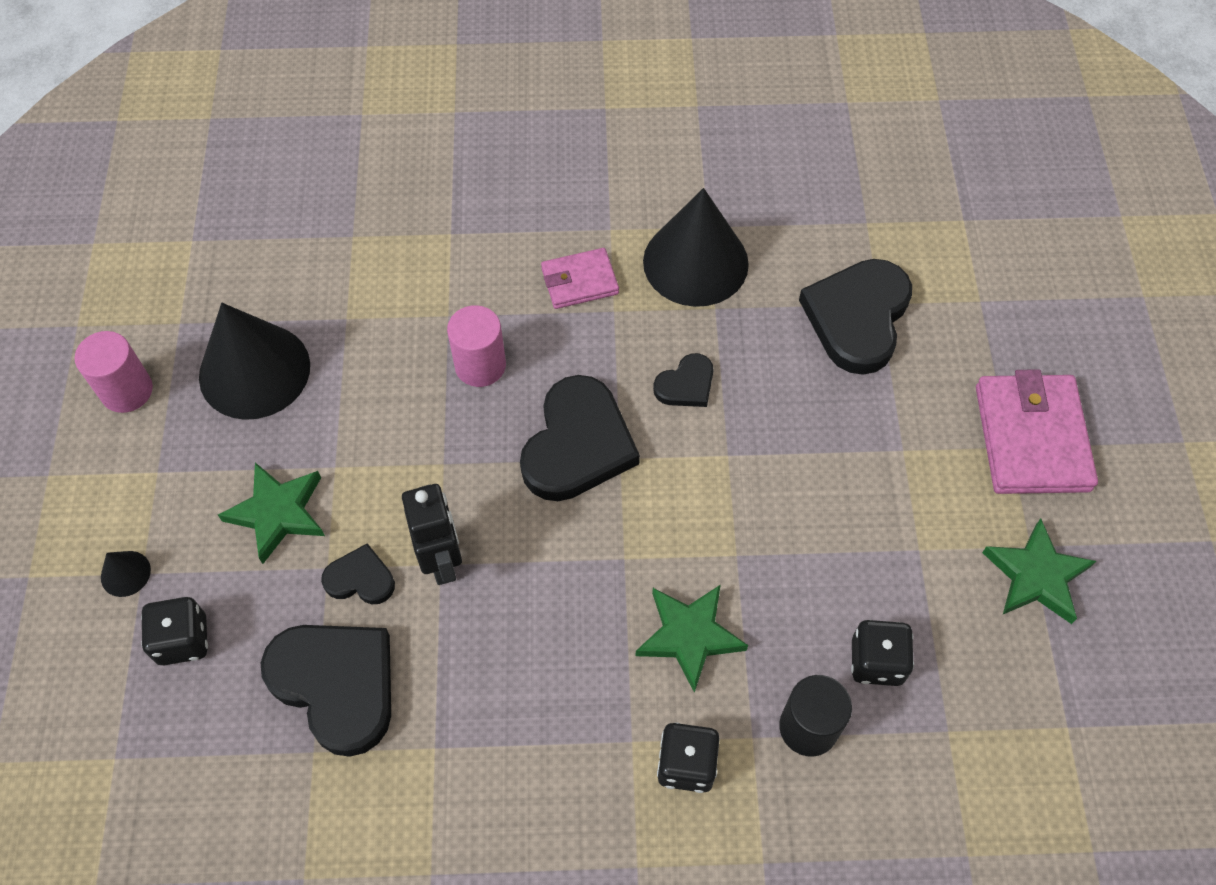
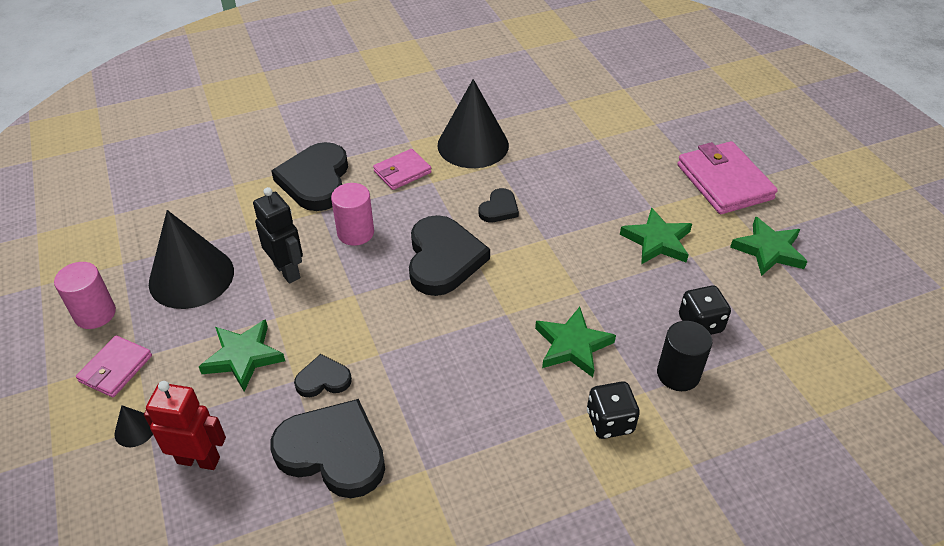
camera: 20 degrees left, 15 degrees down
(128, 480) = (116, 369): none -> pink wallet
(183, 640) = (199, 460): black dice -> red robot
(442, 561) = (379, 352): black robot -> black robot (287, 271)
(857, 318) = (588, 149): black heart -> black heart (315, 180)
(882, 509) = (657, 241): none -> green star

